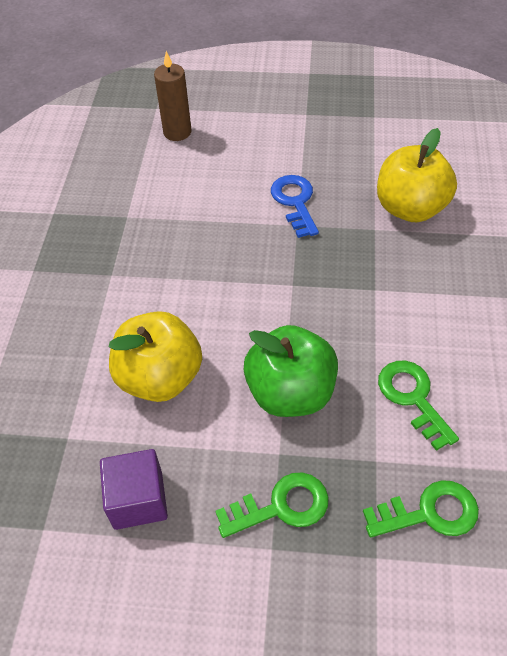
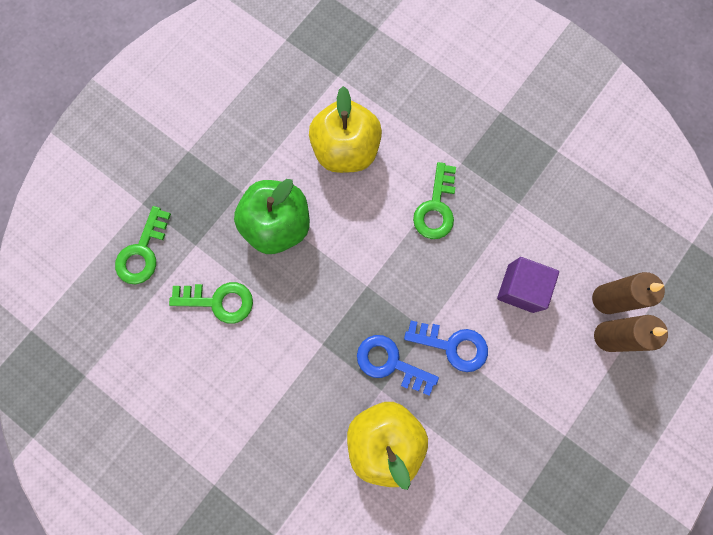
camera: 120 degrees right, 25 degrees up
(138, 500) = (268, 96): purple cube -> purple cube (520, 288)
(208, 120) = (608, 336): none -> brown candle
(281, 506) = (207, 171): green key -> green key (436, 207)
(346, 234) = (390, 363): none -> blue key

